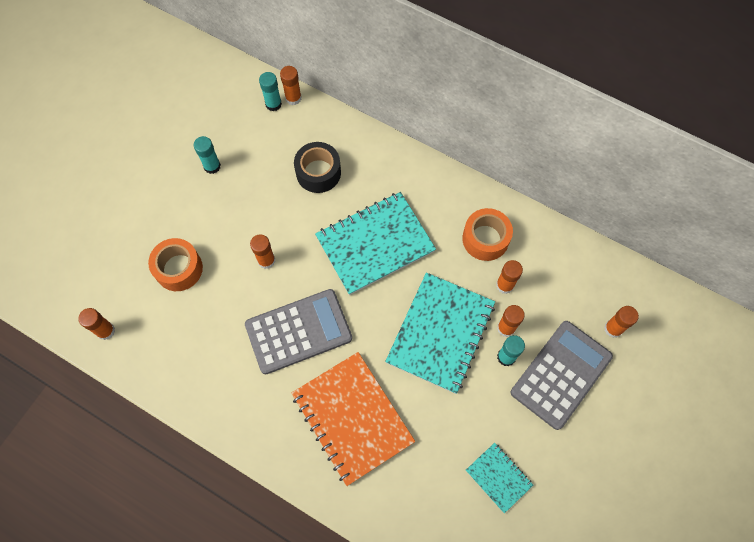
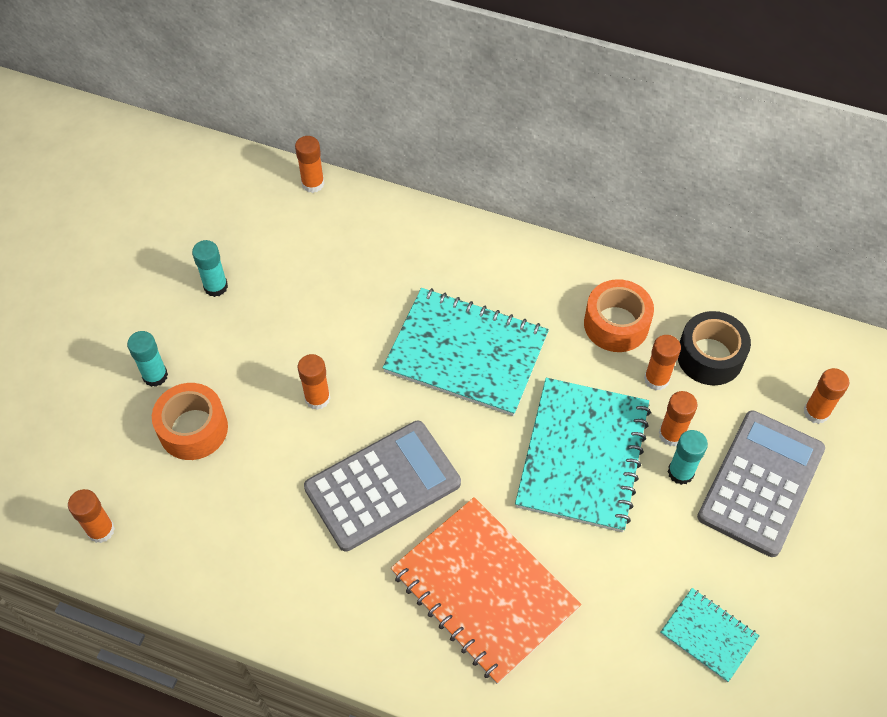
camera: 10 degrees left, 10 degrees down
(273, 104) = (286, 195): turquoise glue stick -> turquoise glue stick (155, 376)
(318, 172) = (367, 273): black tape -> black tape (710, 356)
(375, 244) = (466, 353): turquoise notebook -> turquoise notebook turned 60 degrees clockwise

